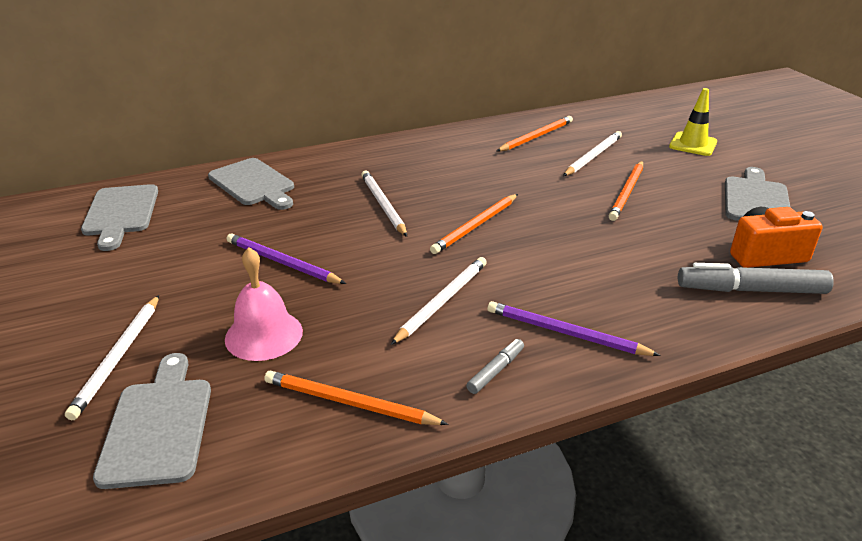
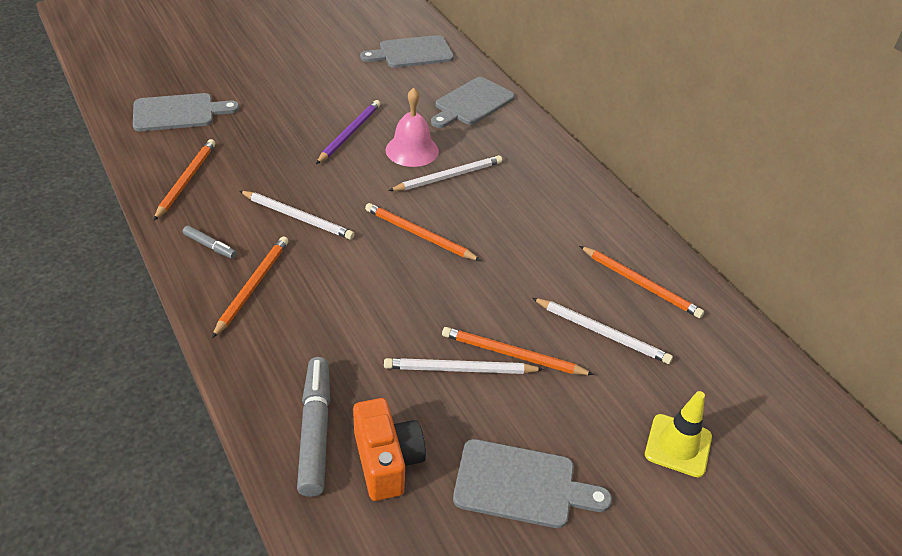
camera: 80 degrees right, 10 degrees up
(118, 357) = (241, 87): white pencil -> white pencil (459, 369)
(264, 335) = (260, 137): pink bell -> pink bell (412, 150)
(565, 333) = (252, 286): purple pencil -> orange pencil

